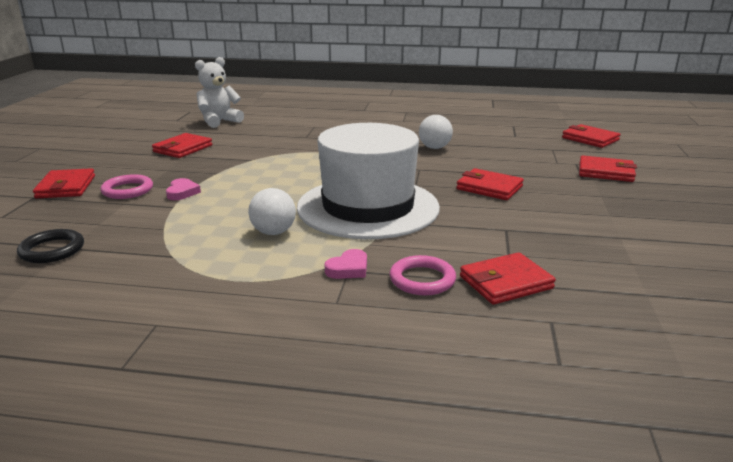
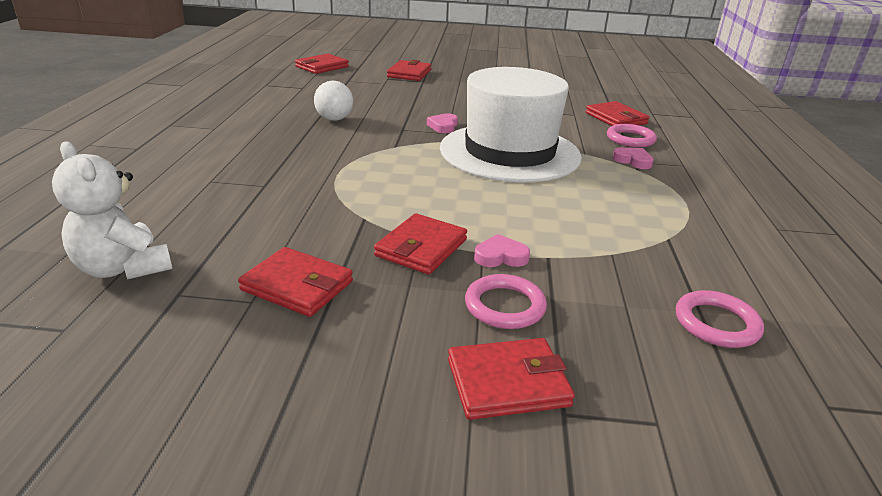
camera: 95 degrees left, 5 degrees up
(52, 250) = (716, 323): black ring -> pink ring
(273, 232) = (586, 191): white ball -> none
(432, 183) = (443, 126): none -> pink heart
(489, 188) = (450, 108): red wallet -> red wallet (421, 248)

